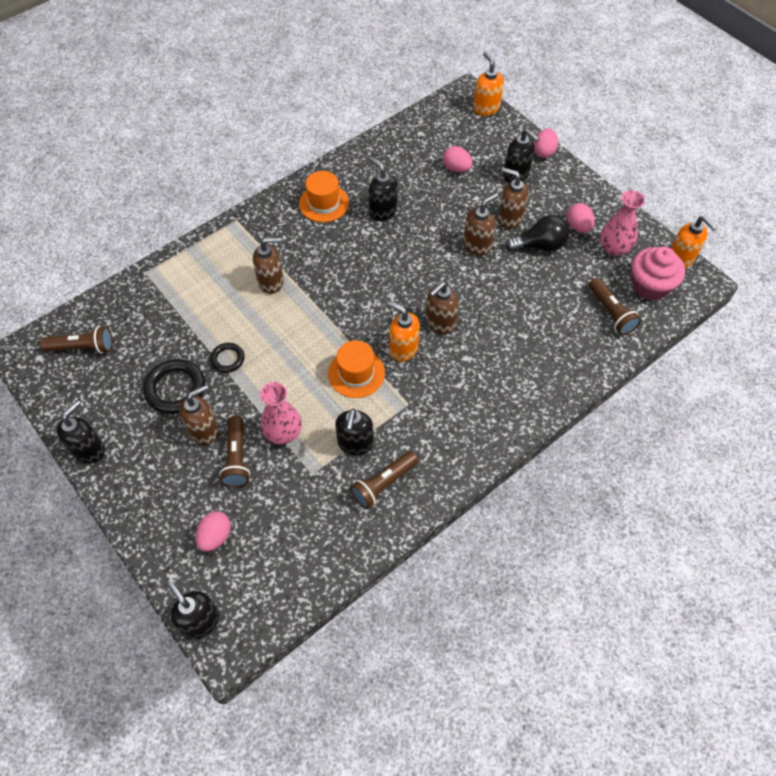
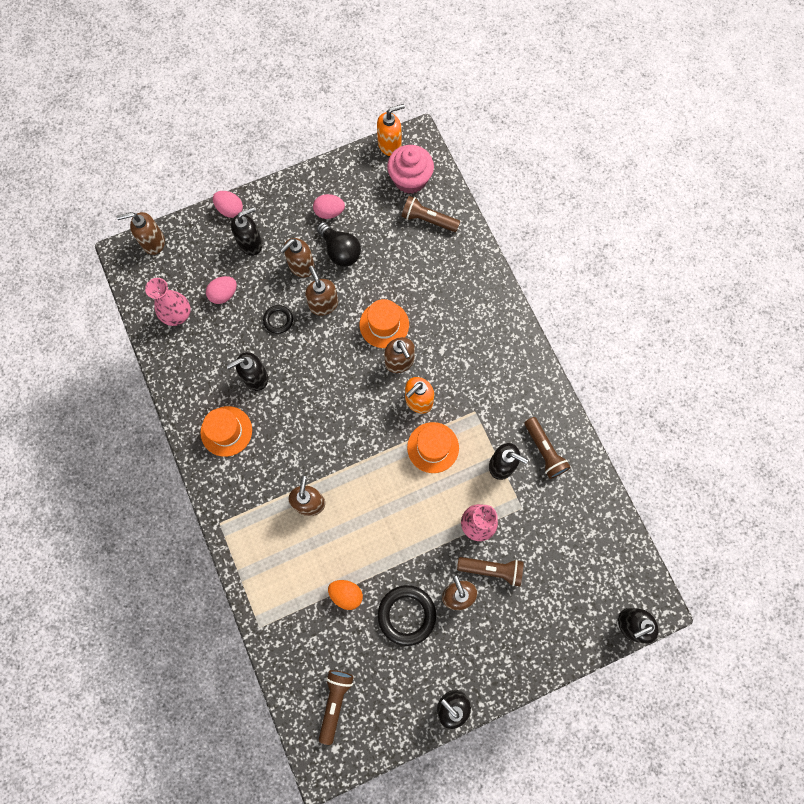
camera: 75 degrees left, 15 degrees up
(187, 332) = (346, 594): none -> orange egg
(215, 536) = (561, 600): pink egg -> none
(228, 359) = (387, 560): black ring -> black ring (278, 320)
(475, 300) = (384, 324): none -> orange hat
(486, 108) = (153, 242): orange soap dispenser -> brown soap dispenser
(540, 245) = (340, 251): black light bulb -> black light bulb turned 135 degrees clockwise
(611, 312) = (428, 220): brown flashlight -> brown flashlight turned 150 degrees counterclockwise
(614, 248) = (362, 192): pink vase -> pink vase (177, 315)

